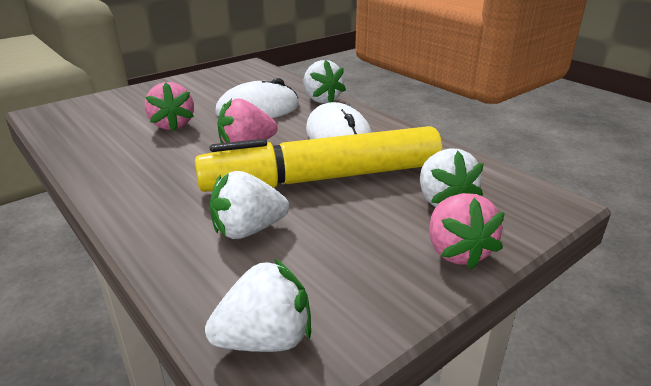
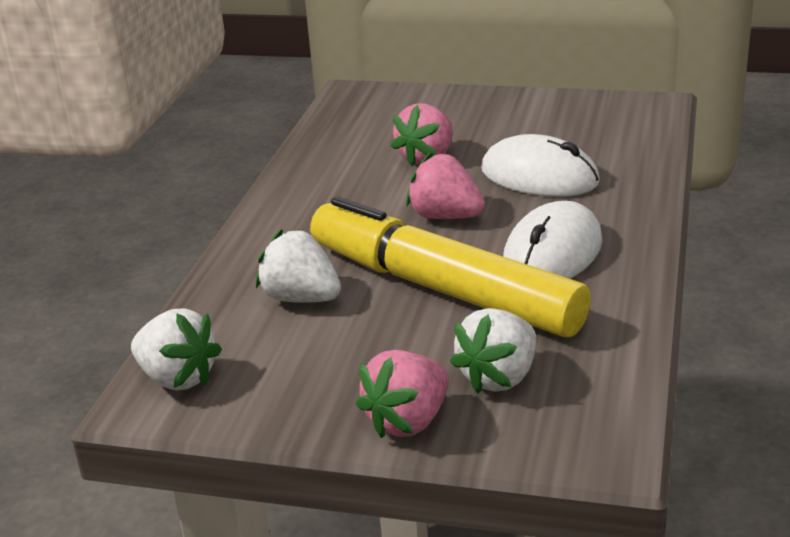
camera: 55 degrees right, 0 degrees up
(321, 99) = (636, 195): white strawberry -> none

